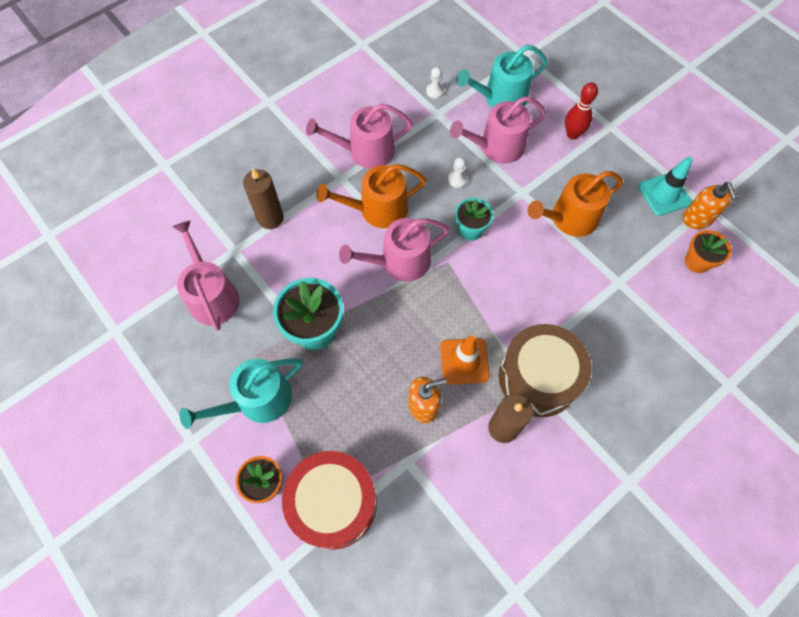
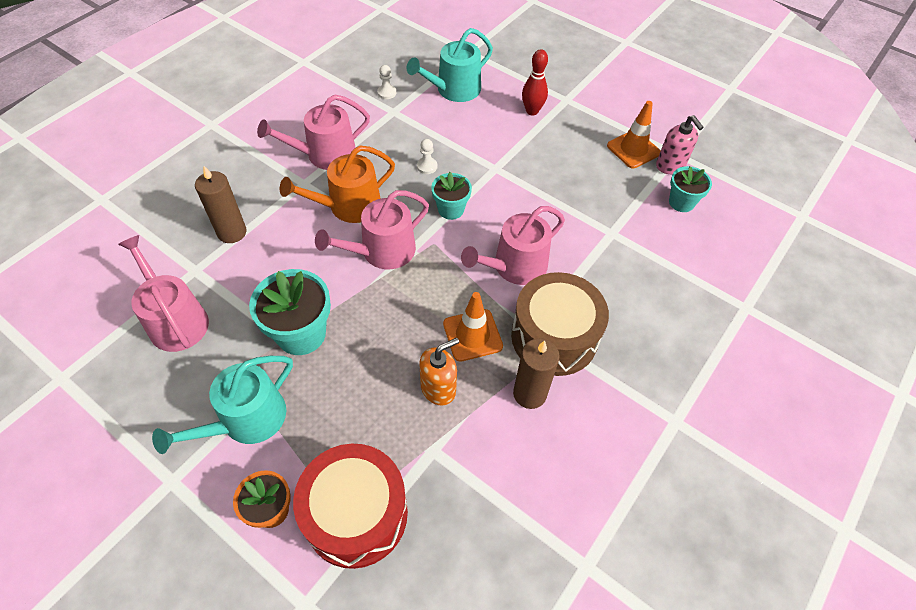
camera: 15 degrees left, 10 degrees down
(496, 147) = (460, 132): pink watering can -> pink watering can (514, 267)
(569, 219) = (548, 184): orange watering can -> none
(664, 194) = (633, 149): turquoise traffic cone -> orange traffic cone
(697, 219) = (670, 166): orange soap dispenser -> pink soap dispenser
(697, 262) = (681, 202): orange flower pot -> turquoise flower pot

